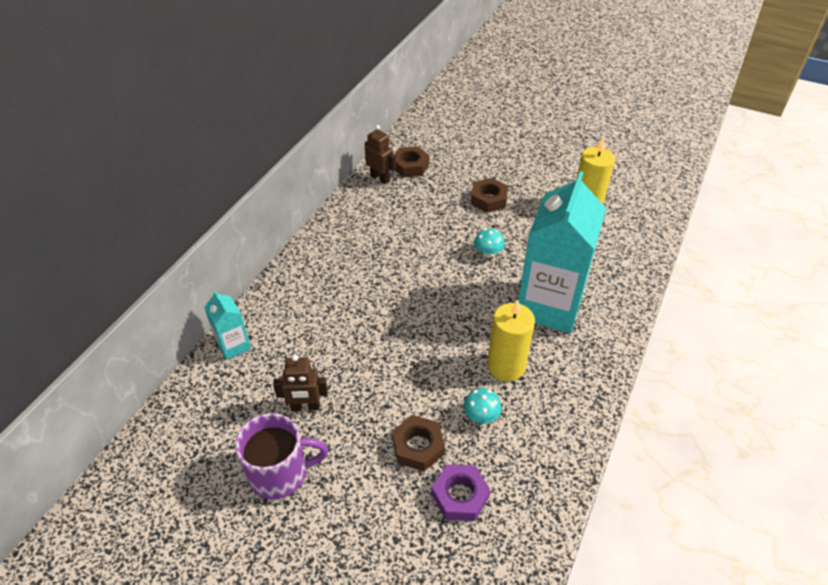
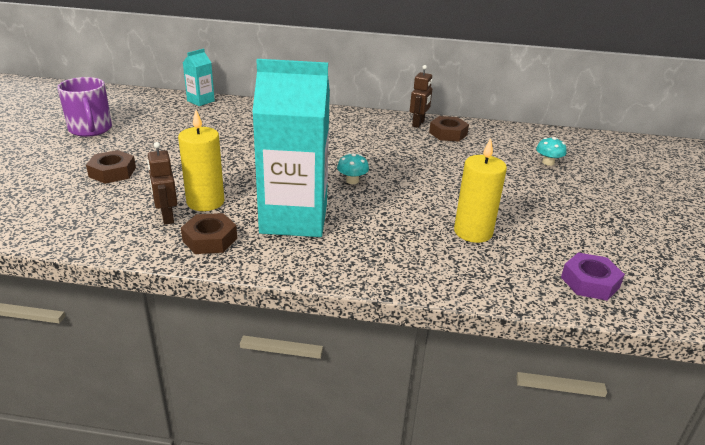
camera: 70 degrees right, 15 degrees down
(305, 407) = (148, 129): brown robot -> brown robot (167, 217)
(460, 496) = (63, 193): purple nut -> purple nut (590, 282)
(481, 416) = (145, 195): turquoise mushroom -> turquoise mushroom (548, 162)
(489, 199) = (433, 174): brown nut -> brown nut (210, 239)

